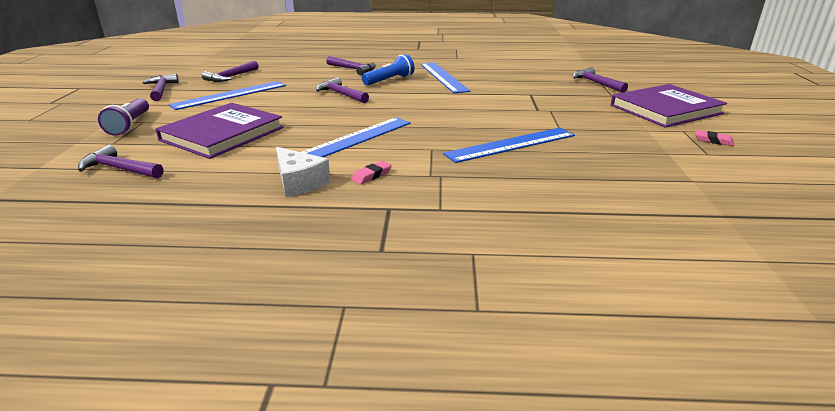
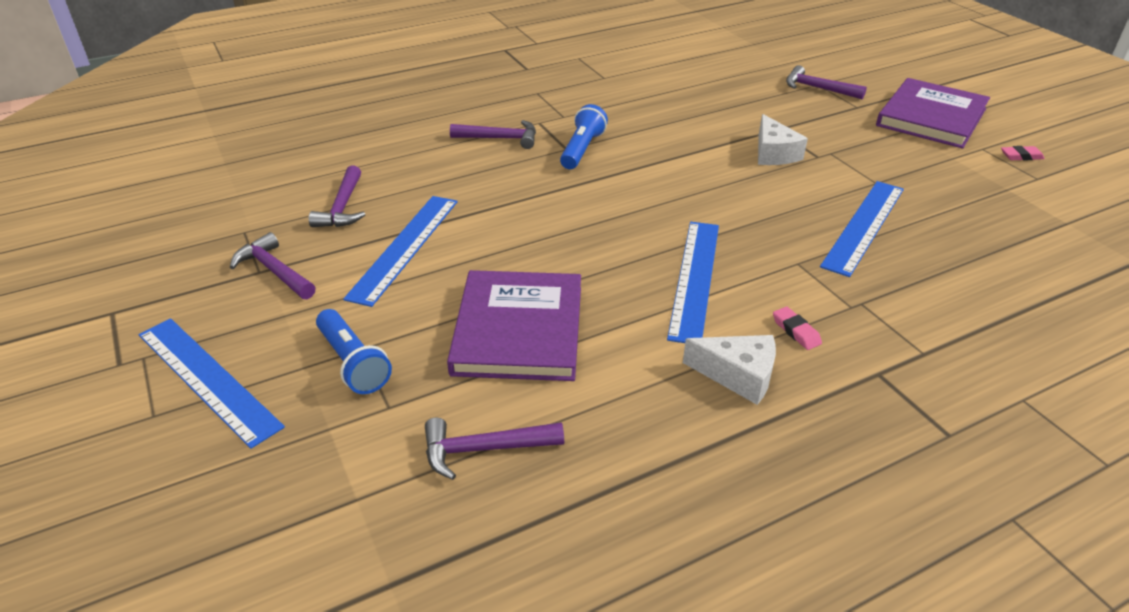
camera: 30 degrees left, 10 degrees up
(130, 125) = (353, 363): purple flashlight -> blue flashlight
(341, 94) = (560, 197): purple hammer -> none
(371, 175) = (796, 331): pink eraser -> pink eraser turned 45 degrees counterclockwise
(443, 77) = (639, 123): blue ruler -> blue ruler (208, 379)
(508, 103) = (773, 153): none -> white cheese

